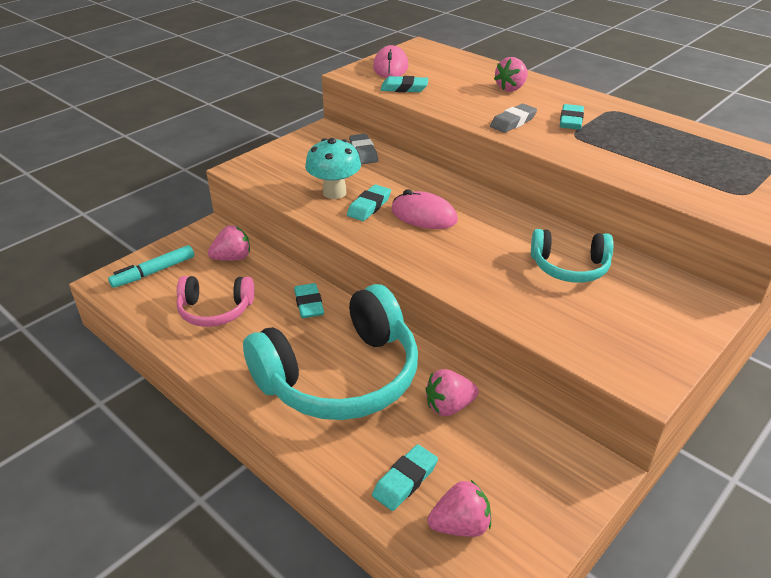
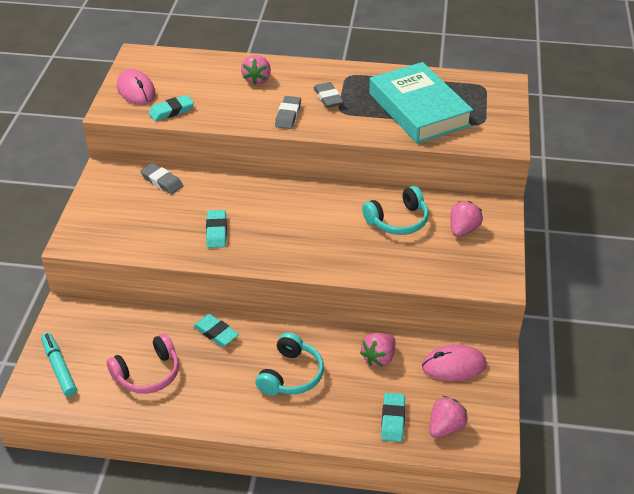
camera: 35 degrees left, 5 degrees up
(154, 272) = (59, 368): turquoise marker -> turquoise marker turned 135 degrees clockwise
(232, 258) = (114, 324): pink strawberry -> pink strawberry (463, 230)
(334, 193) = (177, 231): turquoise mushroom -> none
(340, 376) = (291, 375): turquoise headphones -> turquoise headphones, size x0.52
(424, 215) = (265, 222): pink mouse -> pink mouse (453, 366)
(571, 121) = (328, 98): turquoise eraser -> grey eraser
(669, 159) = (419, 109): none -> turquoise book

